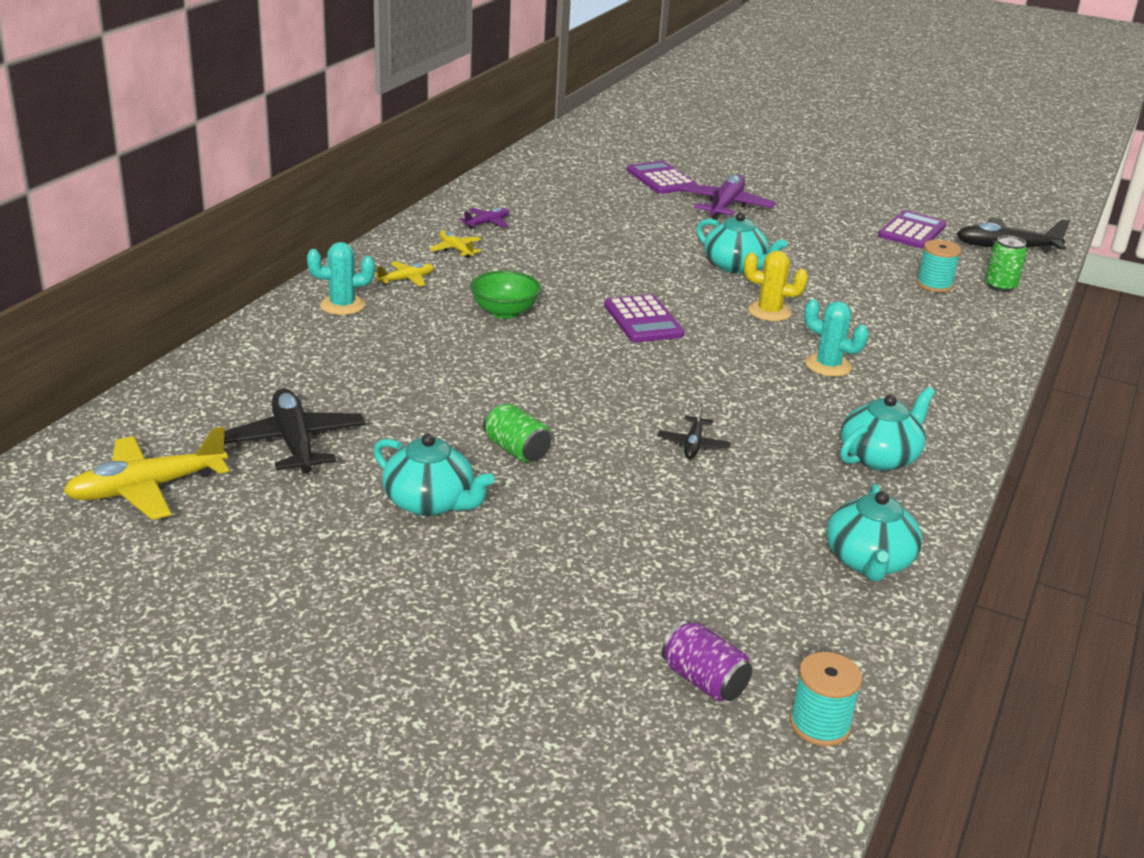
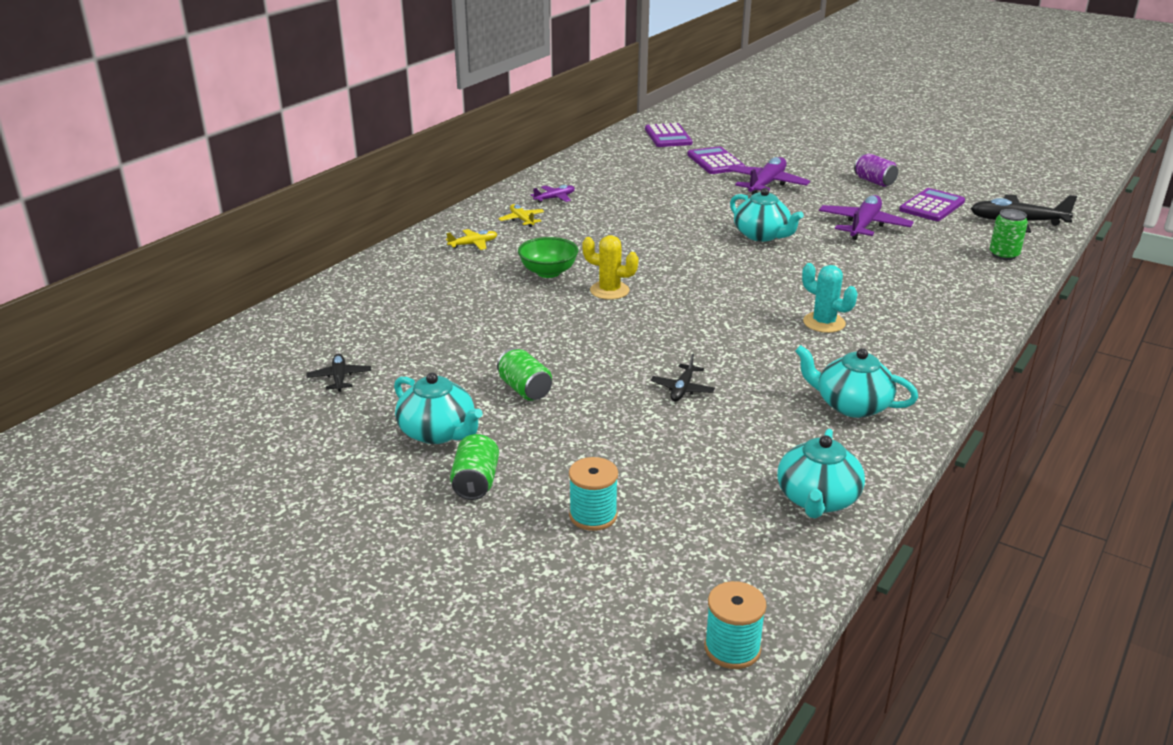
camera: 10 degrees right, 0 degrees up
(146, 489) = (208, 413): yellow plane -> none
(294, 442) = (339, 378): black plane -> black plane, size x0.53
(342, 305) = (414, 265): turquoise cactus -> none
(490, 558) = (475, 482): none -> green can
(643, 320) = (667, 281): purple calculator -> purple calculator (668, 136)
(704, 681) = (635, 601): purple can -> purple can (874, 182)
(769, 312) = (782, 275): yellow cactus -> yellow cactus (609, 291)
(844, 254) = (863, 226): none -> purple plane
(879, 457) = (851, 405): turquoise teapot -> turquoise teapot turned 120 degrees counterclockwise
(934, 285) = (941, 253): turquoise spool -> turquoise spool (593, 515)

